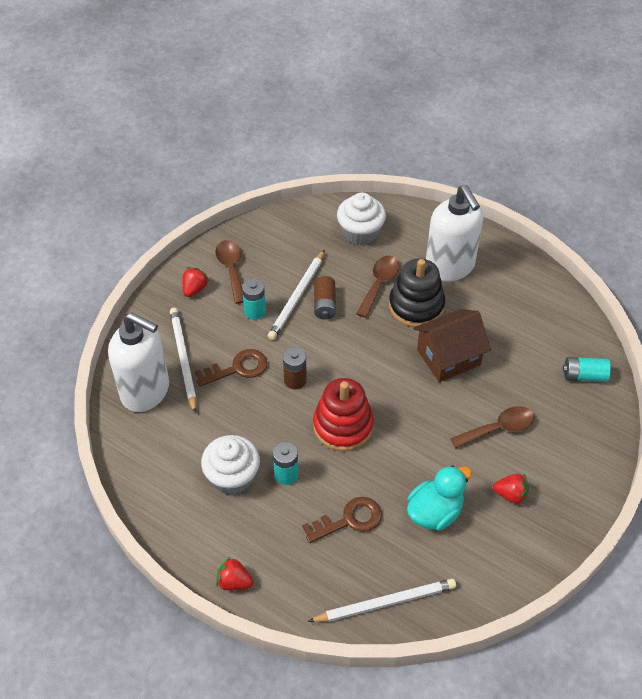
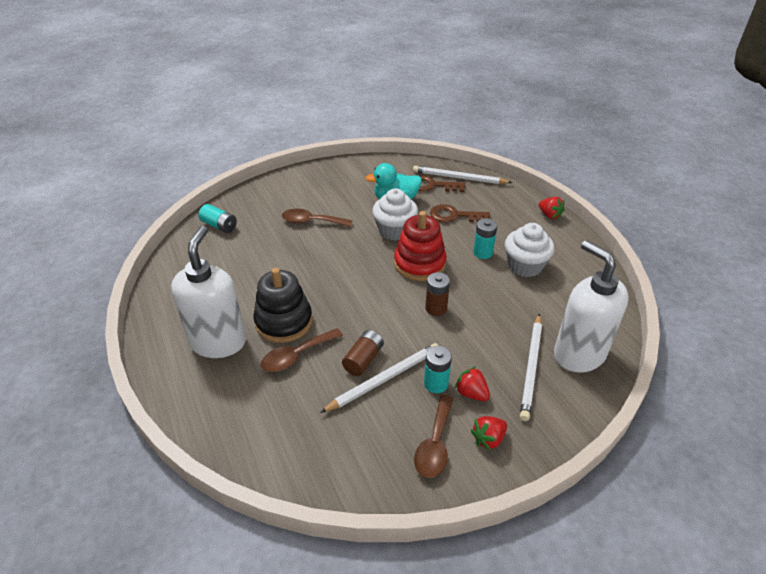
camera: 150 degrees left, 10 degrees down
(238, 368) = (482, 338): brown key -> brown key (431, 185)
(360, 233) = (264, 420): white cupcake -> white cupcake (394, 230)
(448, 357) = (299, 274): brown house -> none
(510, 495) = (341, 191): red strawberry -> red strawberry (471, 393)

